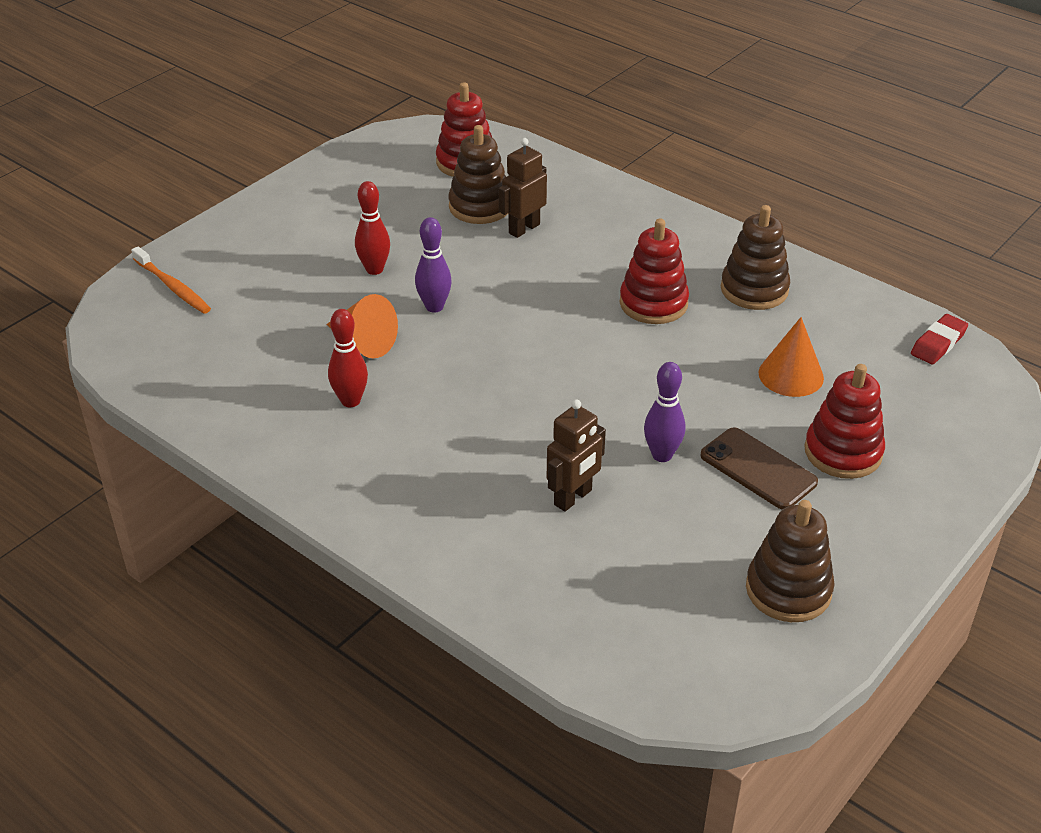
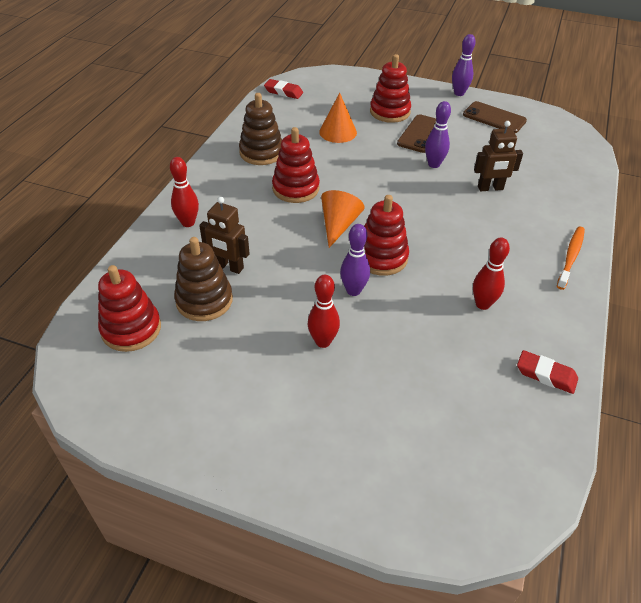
camera: 110 degrees left, 5 degrees up
(173, 287) = (422, 490): orange toothbrush -> orange toothbrush (571, 257)
(222, 411) = (546, 375): none -> red eraser
(363, 343) = (417, 318): orange cone -> orange cone (338, 225)
(477, 342) = (381, 257): none -> red stacking toy
(573, 498) = (490, 188): brown robot -> brown robot turned 150 degrees clockwise
(617, 211) = (188, 223): none -> red bowling pin
(788, 590) = (494, 118): brown stacking toy -> brown phone
(897, 572) = (459, 93): none -> purple bowling pin

